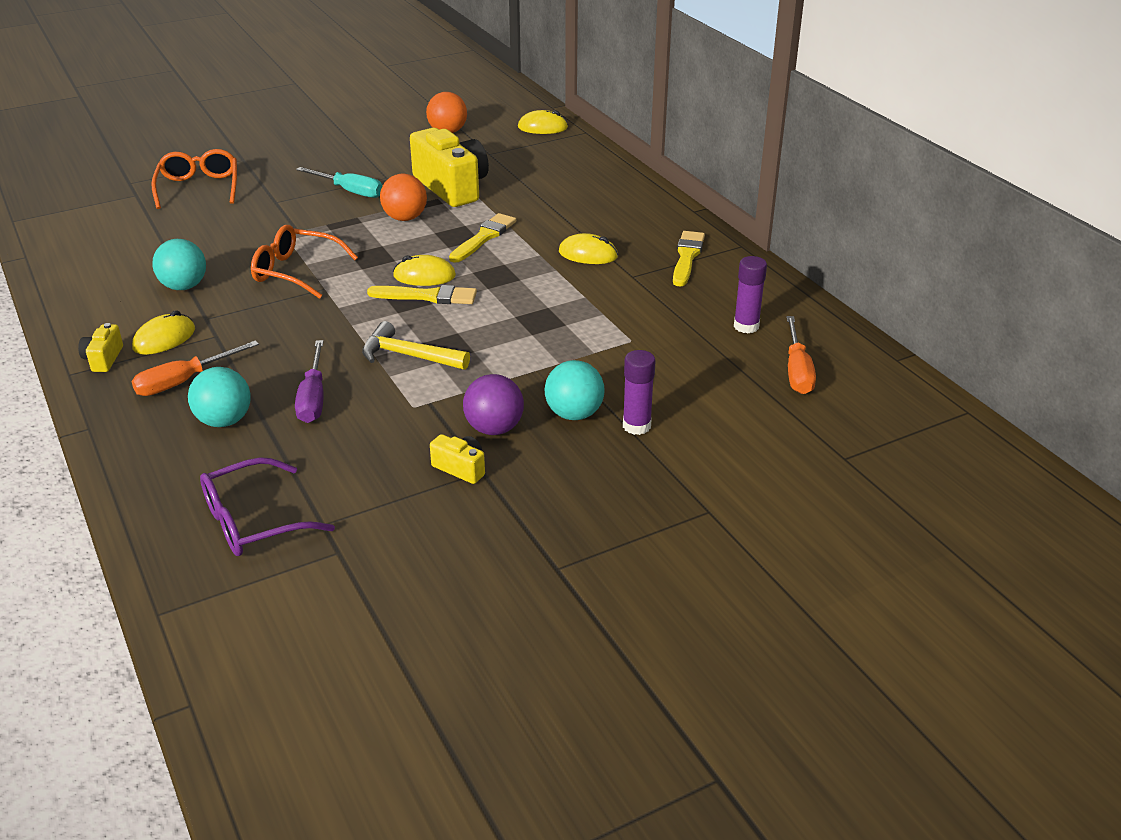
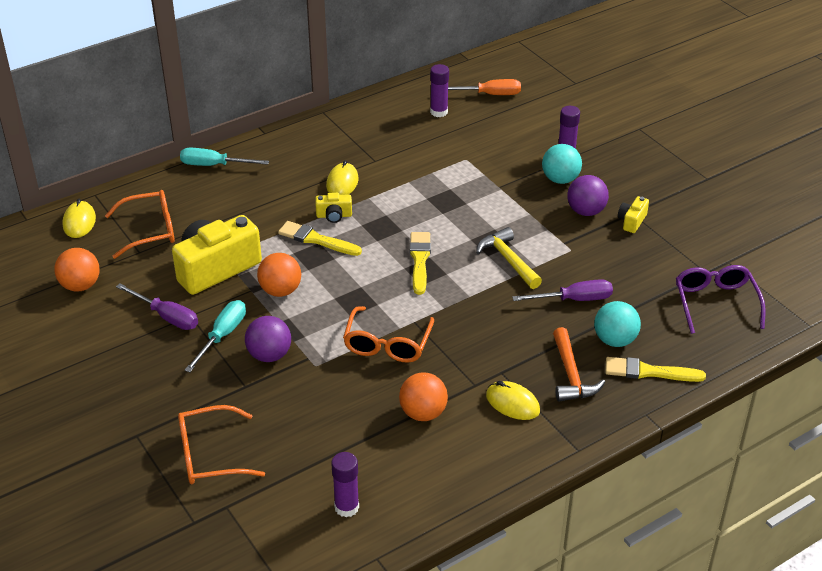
camera: 95 degrees left, 5 degrees up
(93, 245) = (346, 507): none -> purple glue stick
(103, 359) = (551, 434): yellow camera -> yellow camera (334, 216)
(184, 286) = (423, 413): turquoise ball -> orange ball
(184, 381) = (571, 375): orange screwdriver -> orange hammer
(253, 521) = (715, 303): purple glasses -> purple glasses turned 150 degrees counterclockwise
(311, 212) = (269, 355): none -> purple ball
(388, 167) = (167, 317): none -> purple screwdriver
(408, 356) = (508, 260): yellow hammer -> yellow hammer turned 135 degrees clockwise
(424, 276) = (386, 266): yellow mouse -> none
(521, 157) = (150, 230): none -> orange glasses
(630, 184) = (214, 165): none -> turquoise screwdriver
(687, 257) = (343, 136): yellow brush -> yellow brush (649, 372)

